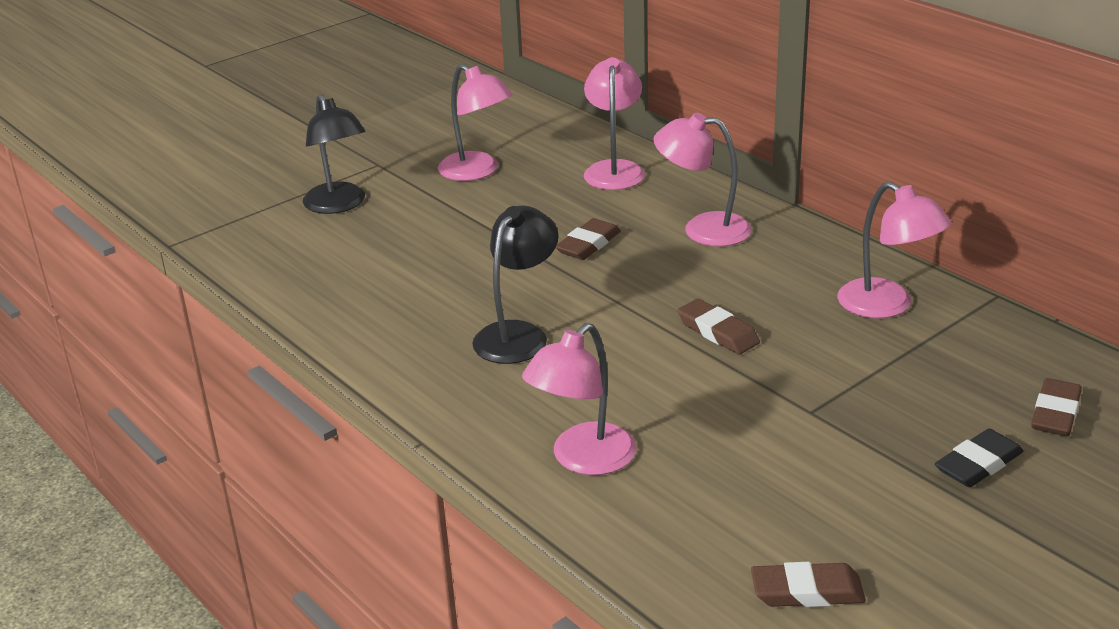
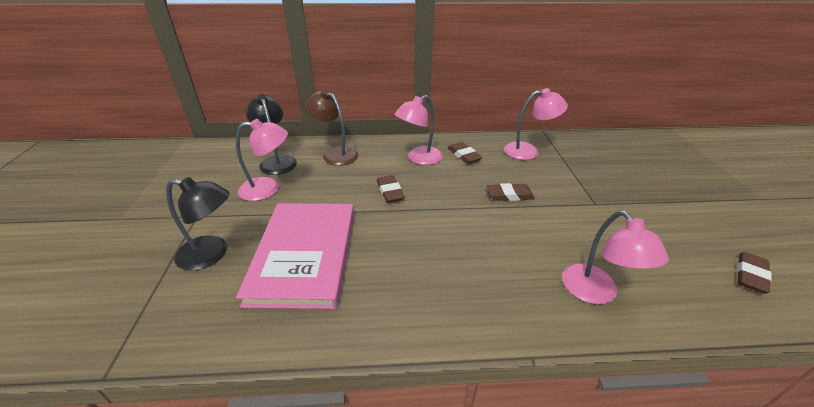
camera: 55 degrees left, 5 degrees up
(401, 251) = (304, 255): none -> pink book
(518, 334) = (448, 255): black lamp -> black lamp (276, 161)
(614, 169) = (335, 154): pink lamp -> brown lamp
(978, 464) = (660, 186): black eraser -> none
(1055, 413) = (632, 157): brown eraser -> brown eraser (464, 155)

